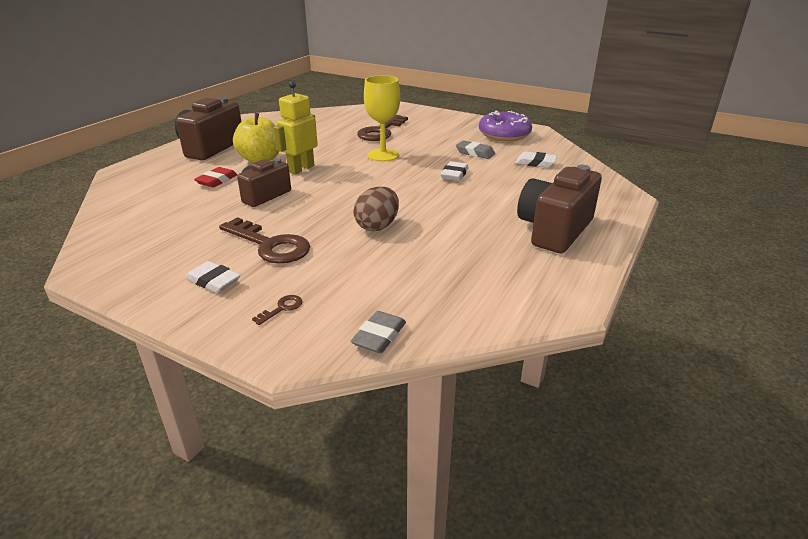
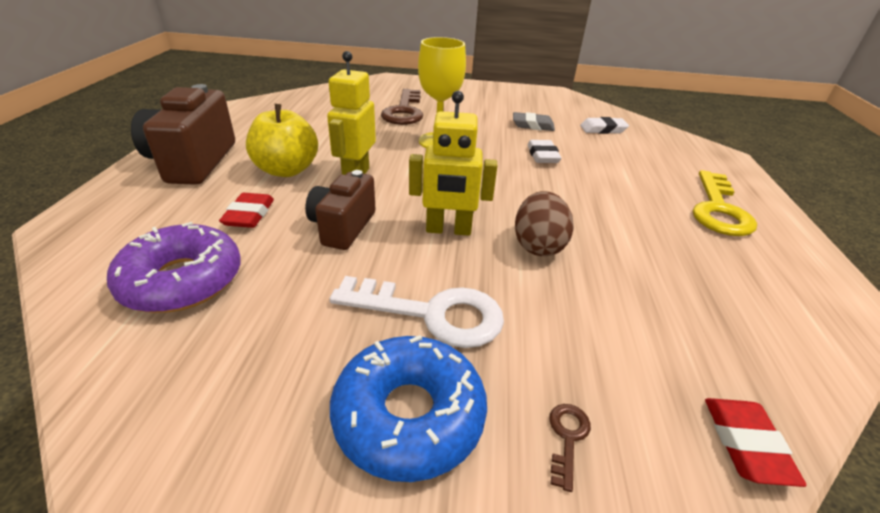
camera: 25 degrees left, 5 degrees up
(213, 281) = (409, 415): white eraser -> blue donut
(270, 245) = (431, 313): brown key -> white key
(327, 208) = (448, 230): none -> yellow robot
(379, 336) = (745, 444): grey eraser -> red eraser
(504, 134) = (536, 100): purple donut -> purple donut (182, 280)
(554, 230) = (718, 209): brown camera -> yellow key

